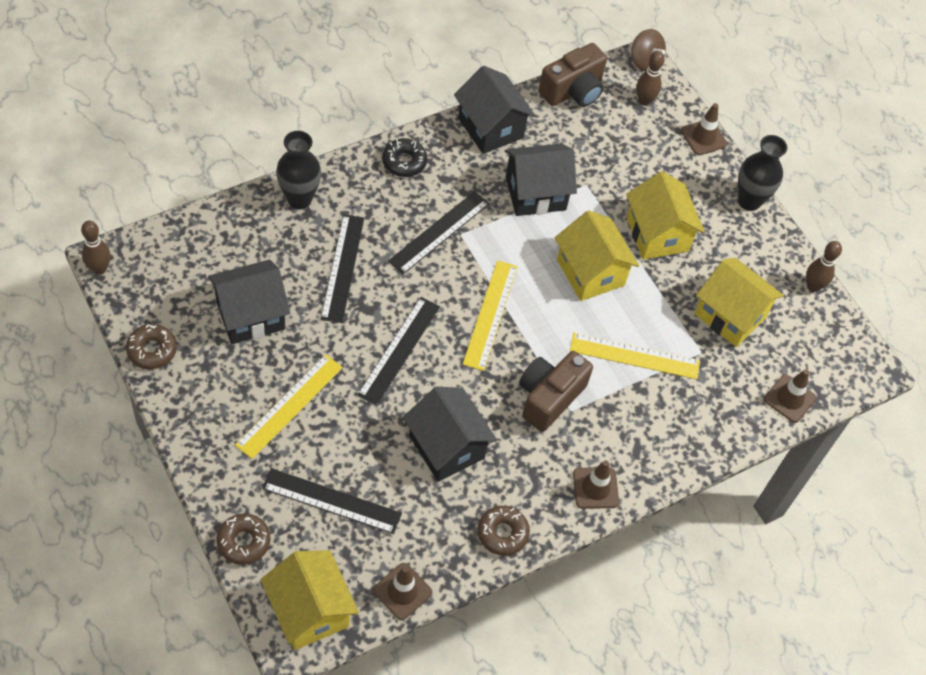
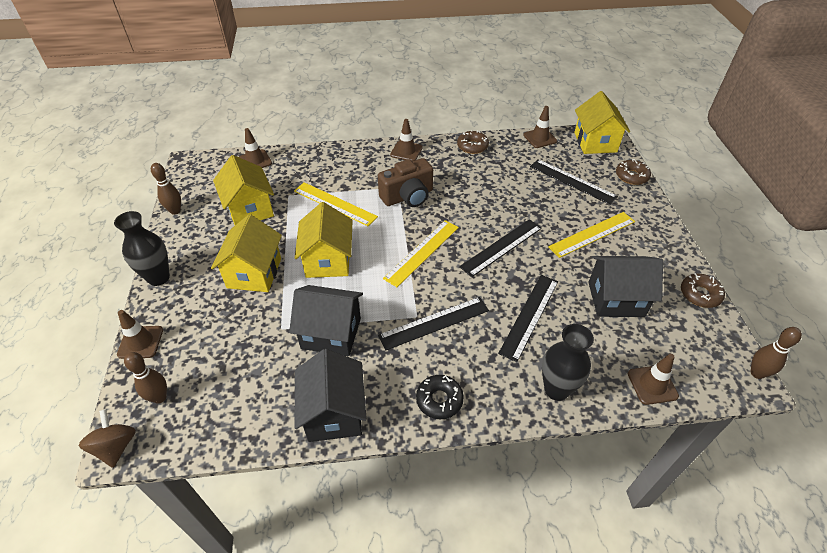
camera: 150 degrees left, 10 degrees down
(207, 228) = (652, 385): none -> brown traffic cone
(446, 447) = (489, 189): black house -> none
(573, 91) = (220, 432): brown camera -> none

